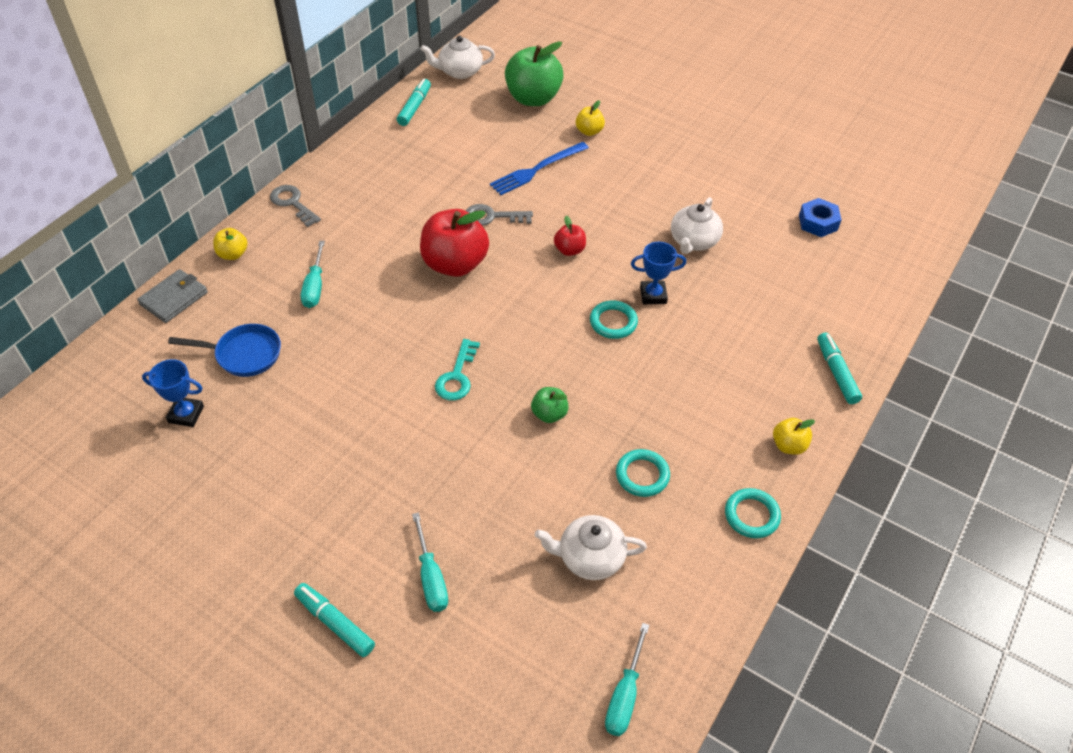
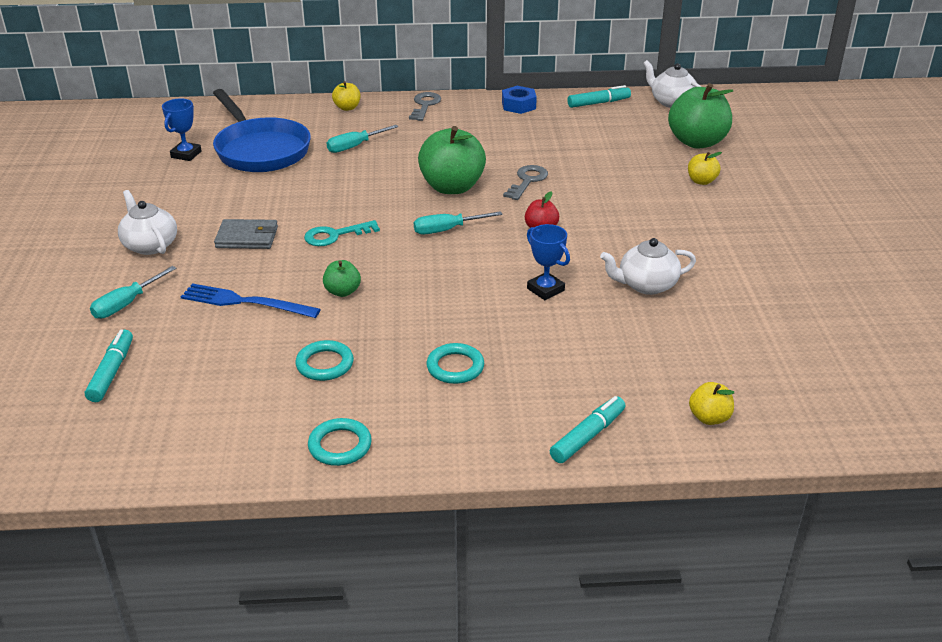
camera: 55 degrees right, 15 degrees down
(174, 298) = (282, 107): grey wallet -> grey wallet (247, 237)
(186, 414) = (186, 154): blue trophy -> blue trophy turned 45 degrees clockwise
(244, 354) = (260, 150): blue pan -> blue pan, size x1.73
(335, 623) = (54, 282): turquoise marker -> turquoise marker (112, 372)
(455, 264) = (452, 187): red apple -> green apple
(492, 217) = (527, 181): grey key -> grey key turned 60 degrees clockwise
(537, 169) = (613, 177): blue fork -> blue fork (245, 302)
(589, 557) = (209, 371): white teapot -> white teapot (150, 245)
(613, 322) = (485, 282): turquoise ring -> turquoise ring (455, 367)
(624, 696) = (80, 444): turquoise screwdriver -> turquoise screwdriver (447, 230)
(788, 445) = (452, 438): yellow apple -> yellow apple (709, 418)
(818, 222) = (789, 348): blue nut -> blue nut (518, 105)

